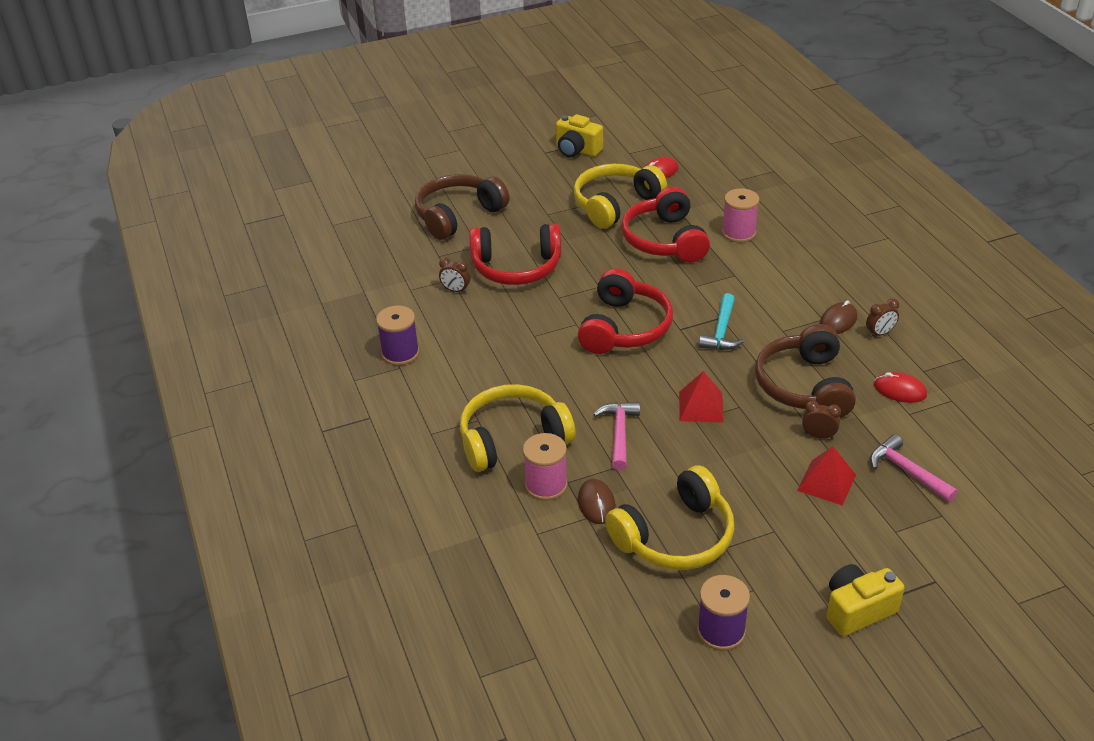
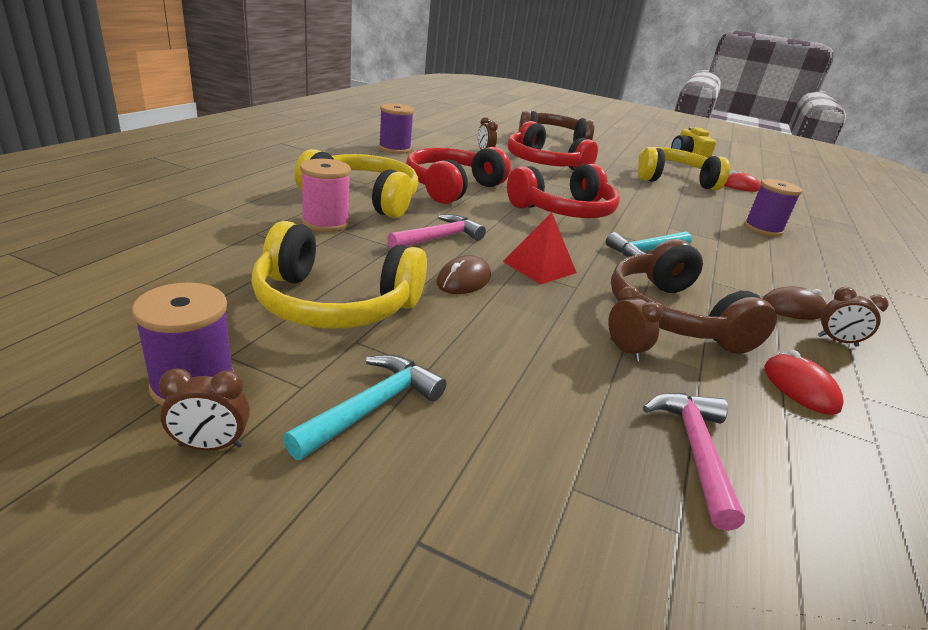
camera: 40 degrees right, 10 degrees down
(596, 503) = (331, 250): brown mouse -> brown mouse (464, 280)
(664, 240) = (684, 203): red headphones -> red headphones (452, 187)
(738, 233) = (762, 229): pink spool -> purple spool
(778, 641) = (210, 445): none -> brown clock
(791, 570) = (373, 407): none -> turquoise hammer
(804, 386) = (673, 316): brown headphones -> brown headphones turned 60 degrees counterclockwise
(826, 482) = (565, 382): red pyramid -> none
(857, 610) = (356, 513): yellow camera -> none

